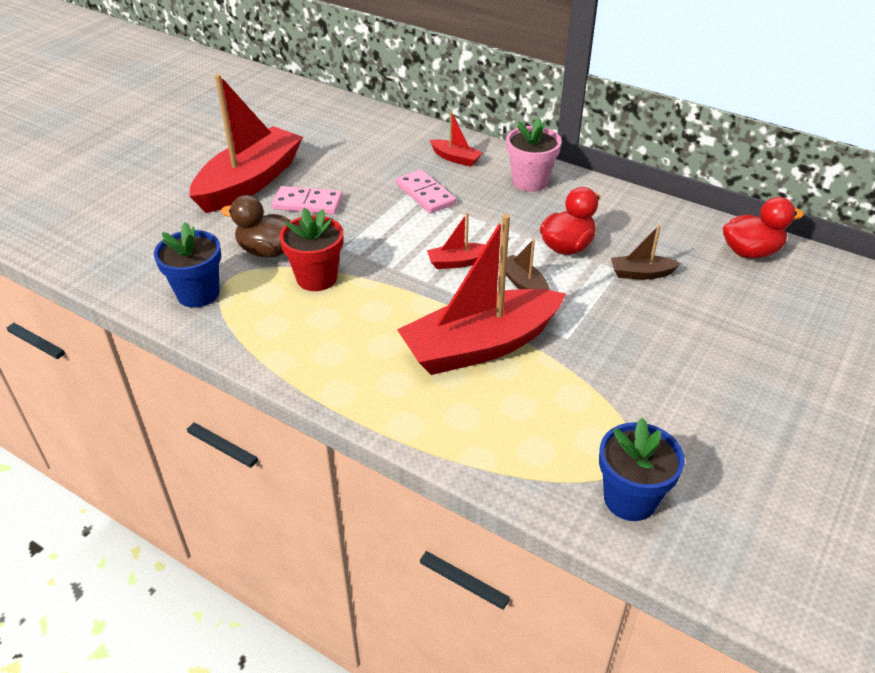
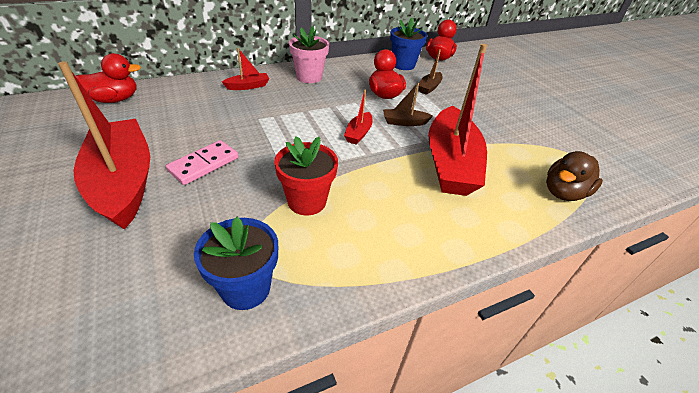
camera: 60 degrees left, 0 degrees up
(267, 251) = (238, 213): brown duck -> brown duck (563, 193)
(342, 113) = (115, 99): none -> red duck
(425, 194) = (270, 113): pink domino -> none
(630, 499) = (610, 173): blue flower pot -> blue flower pot (403, 65)

